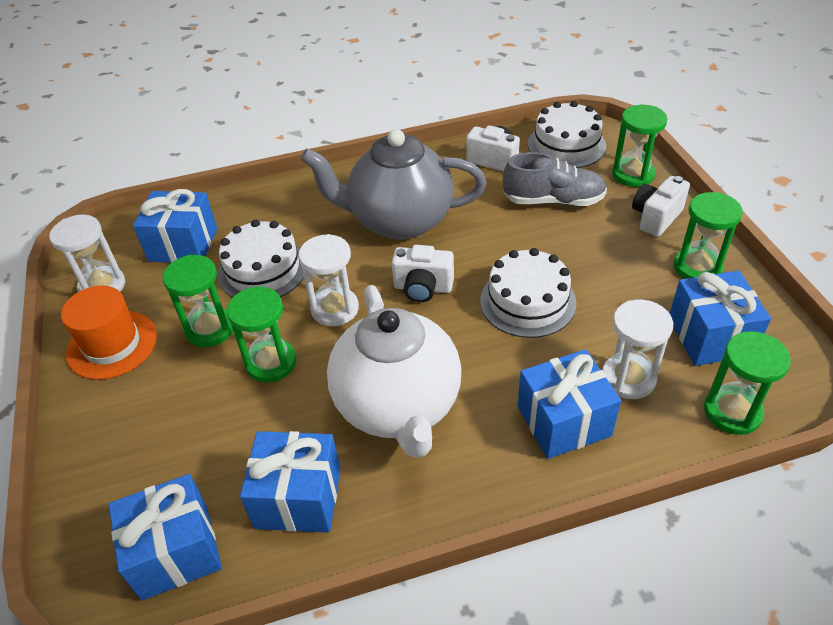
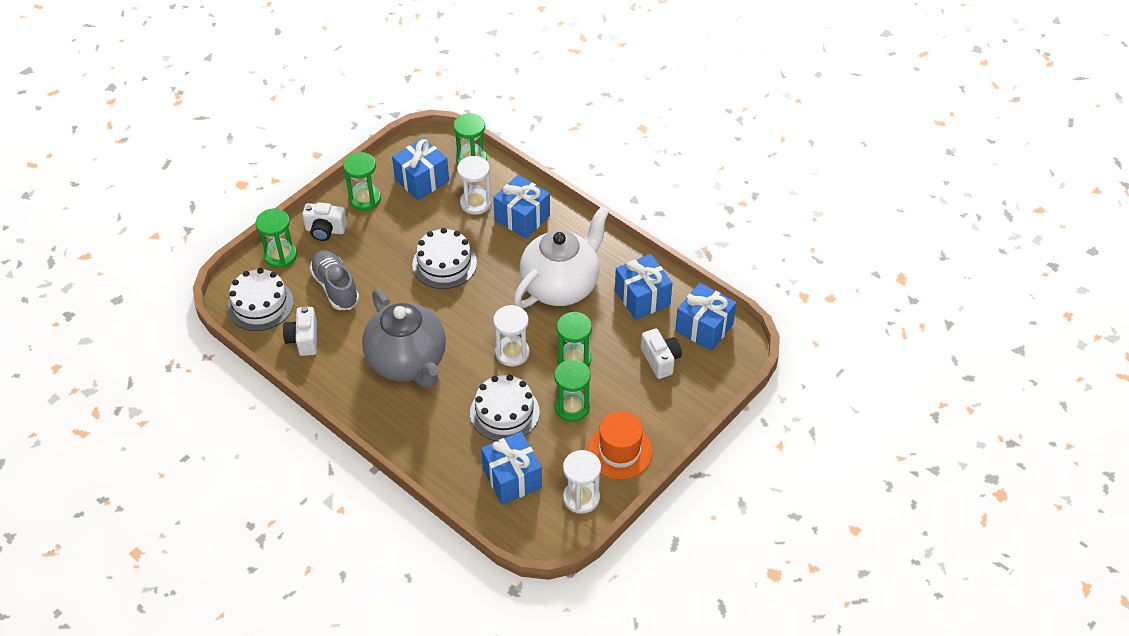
camera: 125 degrees left, 5 degrees up
(423, 288) = (465, 318): white camera -> white camera (660, 360)

